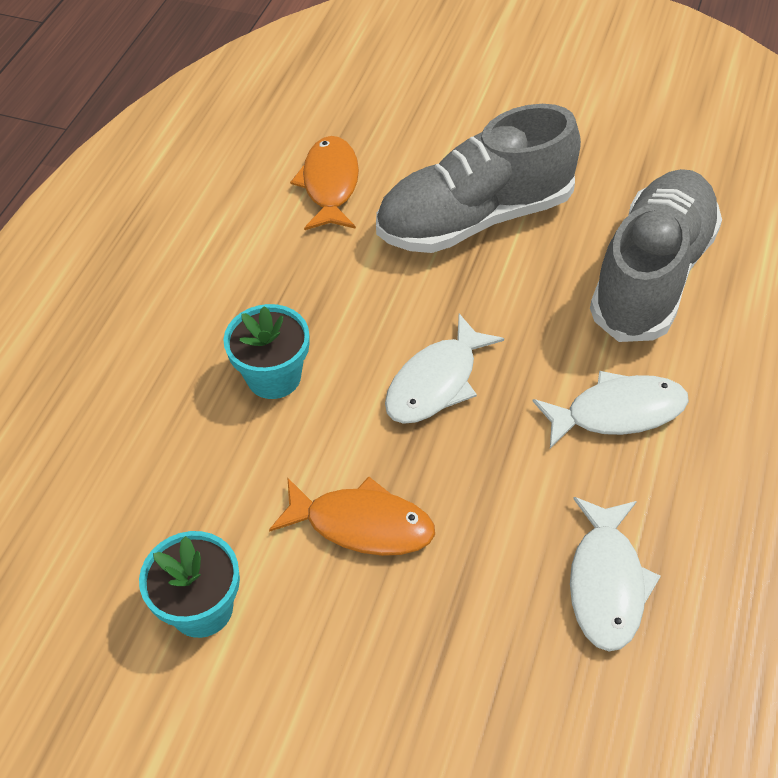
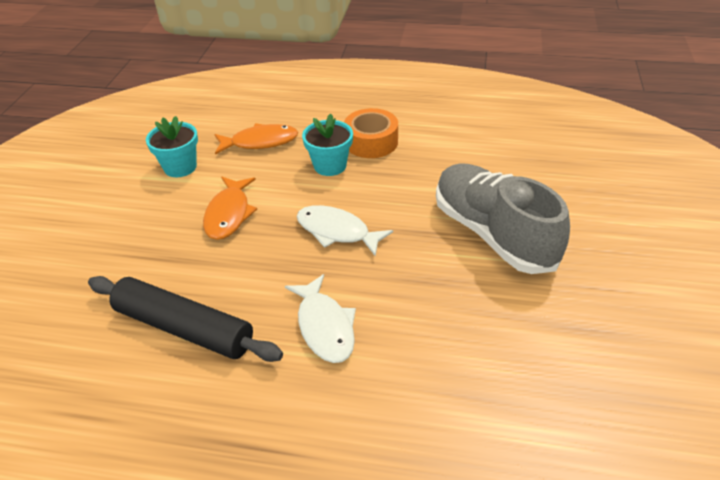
camera: 80 degrees right, 10 degrees down
(228, 316) = (371, 142): none -> orange tape
(330, 184) = (496, 162): orange fish -> orange fish (260, 142)
(607, 583) = (184, 328): white fish -> black rolling pin
(652, 275) = (469, 342): grey shoe -> none

